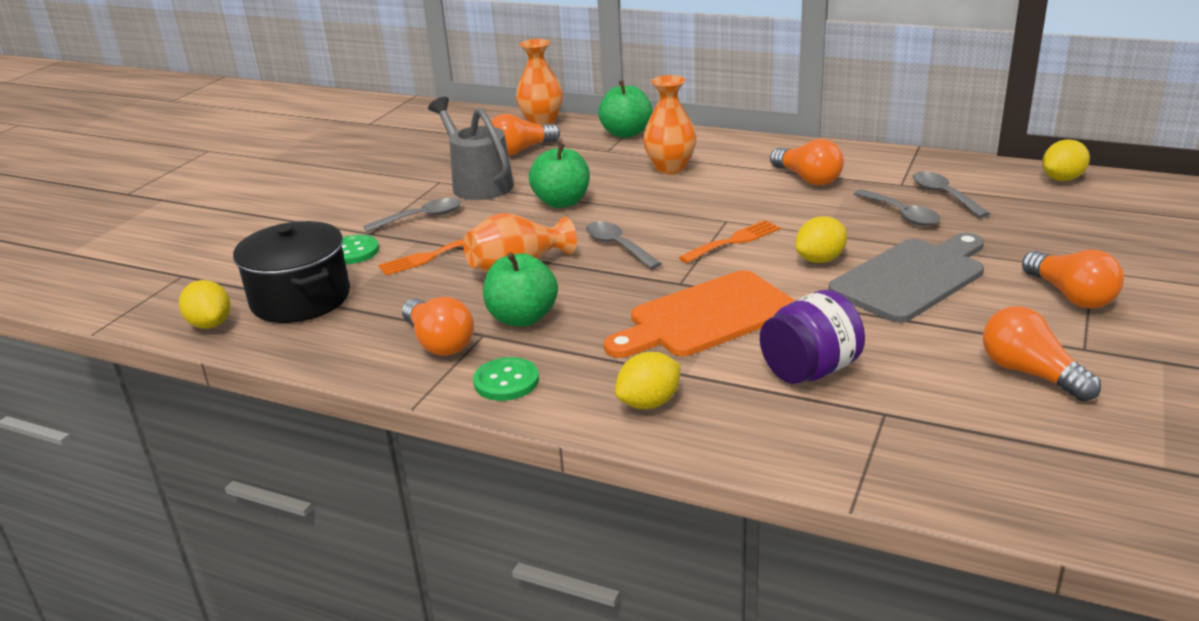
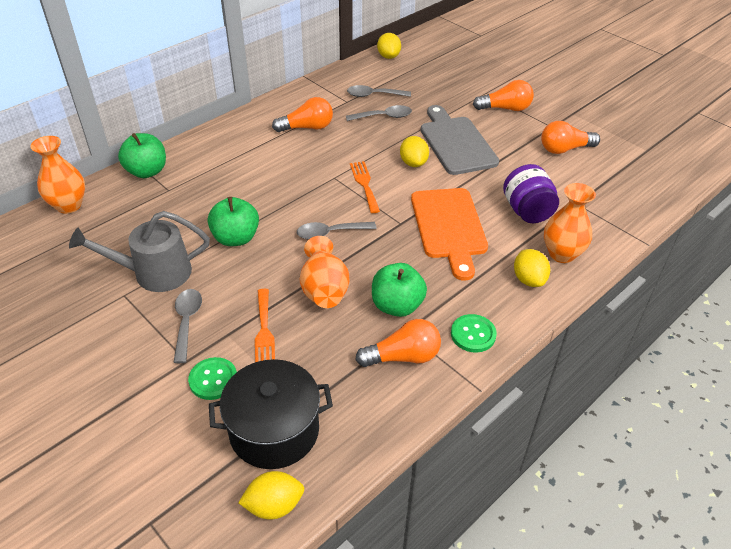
camera: 70 degrees left, 15 degrees up
(520, 150) = (114, 233): orange light bulb -> none
(670, 168) = (232, 172): orange vase -> orange vase (561, 254)

